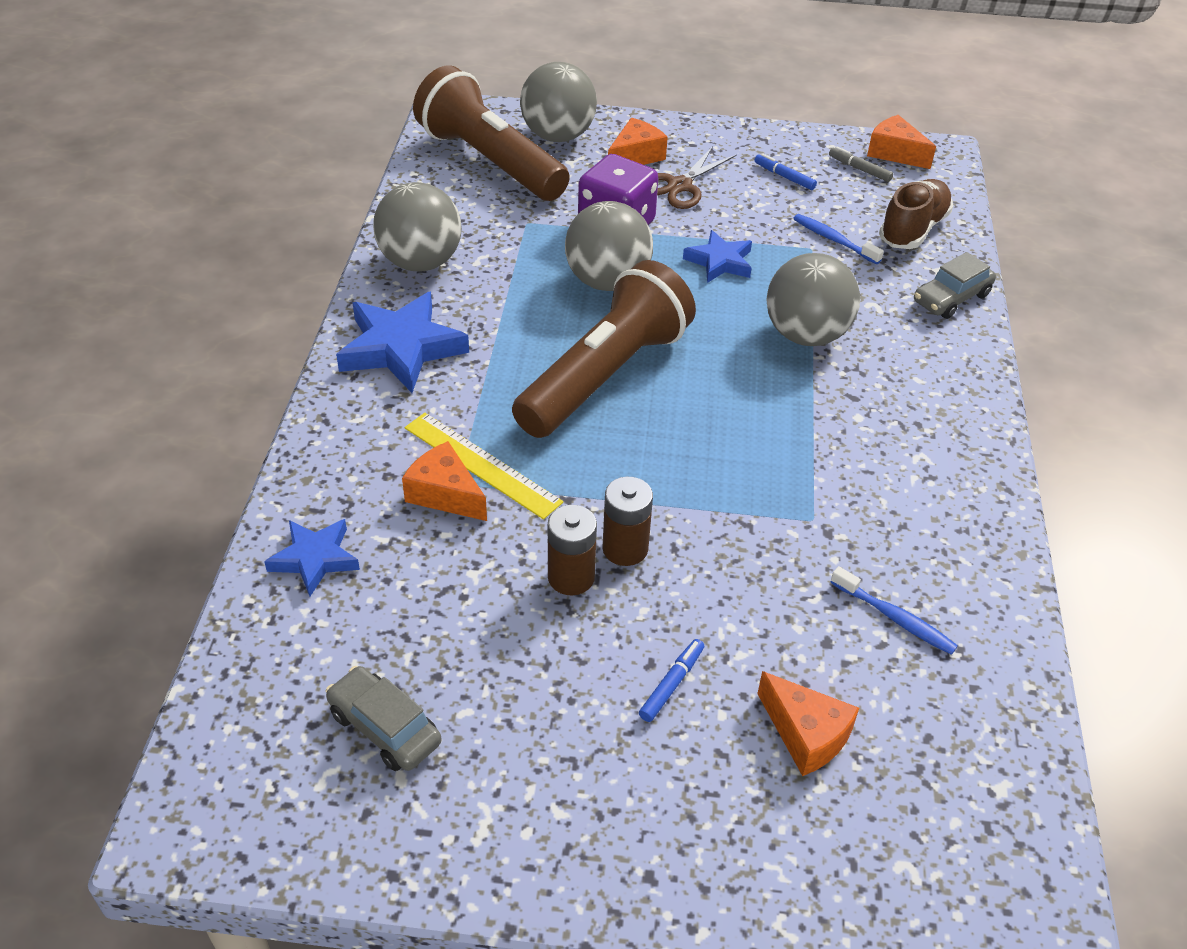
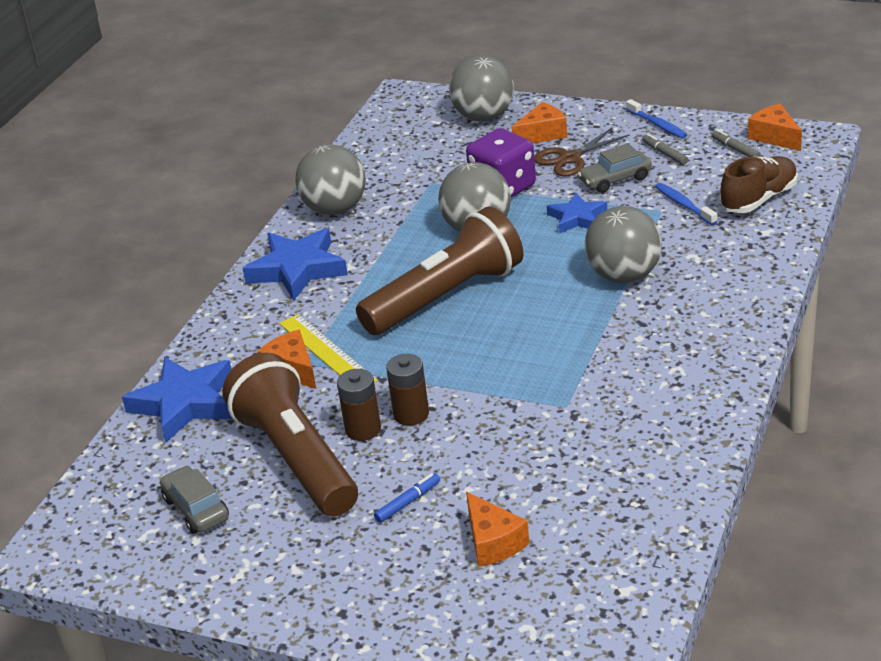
camera: 20 degrees right, 10 degrees down
(315, 559) = (185, 403): blue star -> blue star, size x1.67
(490, 162) = (419, 135): brown flashlight -> brown flashlight (296, 458)
(784, 177) = (664, 153): blue marker -> grey marker
(895, 618) = (598, 476): blue toothbrush -> blue toothbrush (657, 125)
(951, 298) = (765, 254): grey car -> grey car (615, 180)

